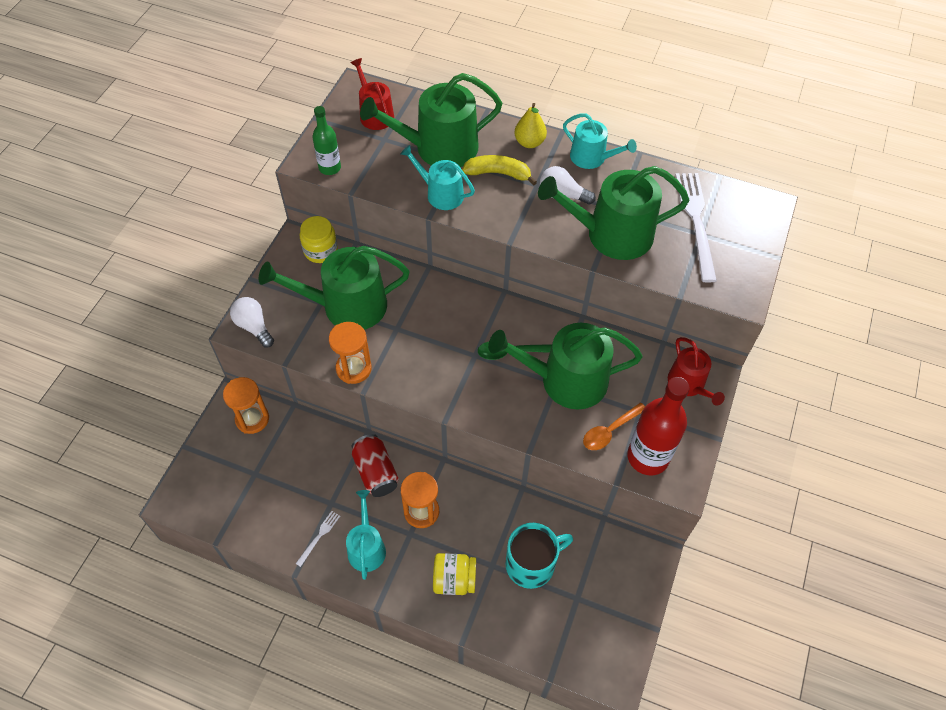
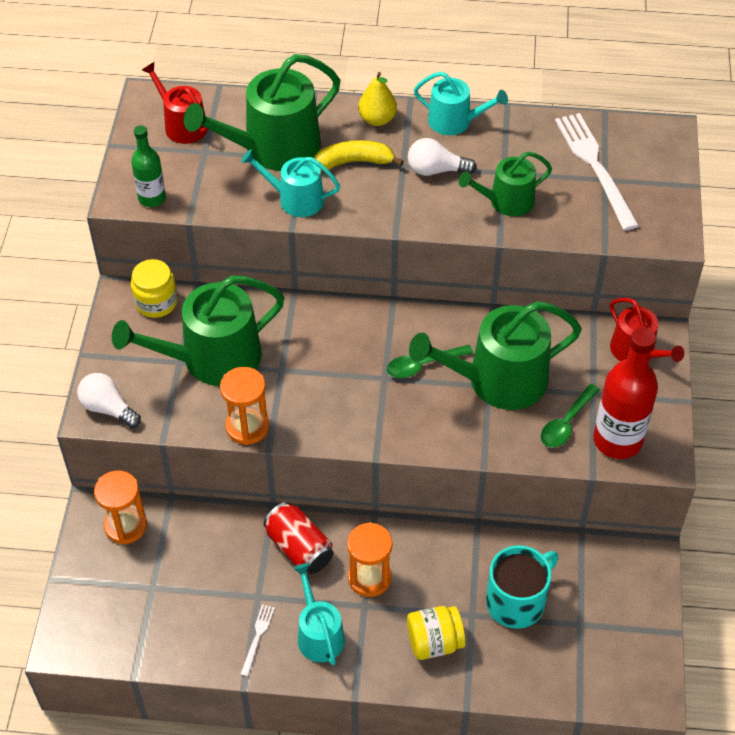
camera: 15 degrees left, 5 degrees down
(610, 431) = (566, 423): orange spoon -> green spoon
(611, 234) = (506, 201): green watering can -> green watering can, size x0.57

